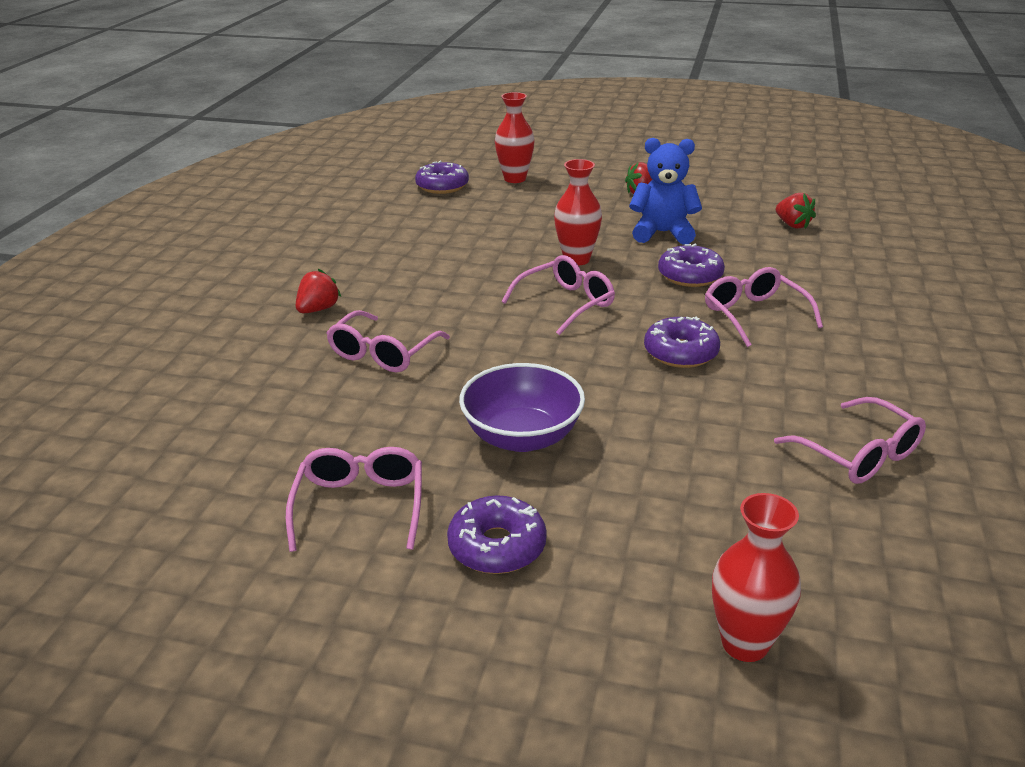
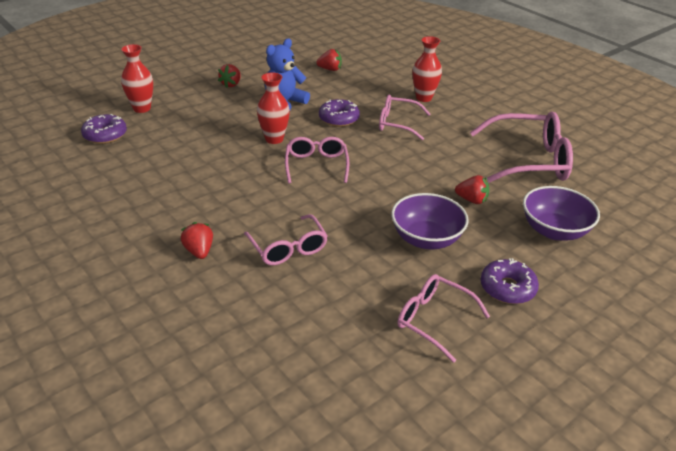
camera: 55 degrees left, 5 degrees up
(666, 440) = (471, 200): none -> red strawberry
(680, 352) = (405, 158): purple donut -> none
(701, 545) = (554, 230): none -> purple bowl
(745, 643) = (620, 252): red vase -> red vase (424, 98)
(859, 454) = (529, 161): pink glasses -> pink glasses, size x1.67

